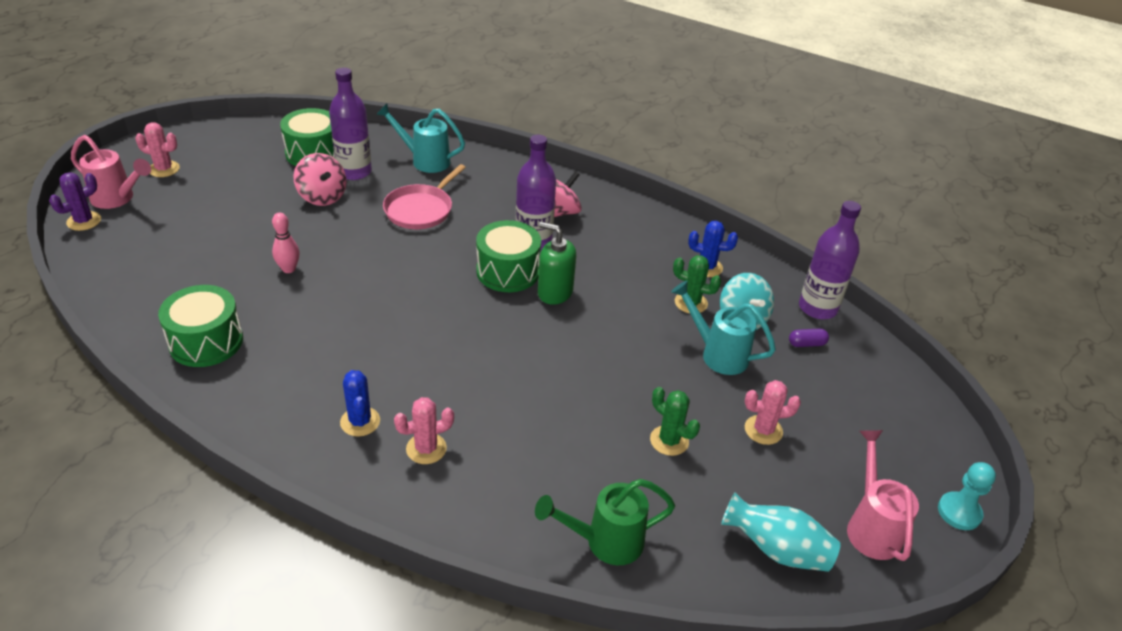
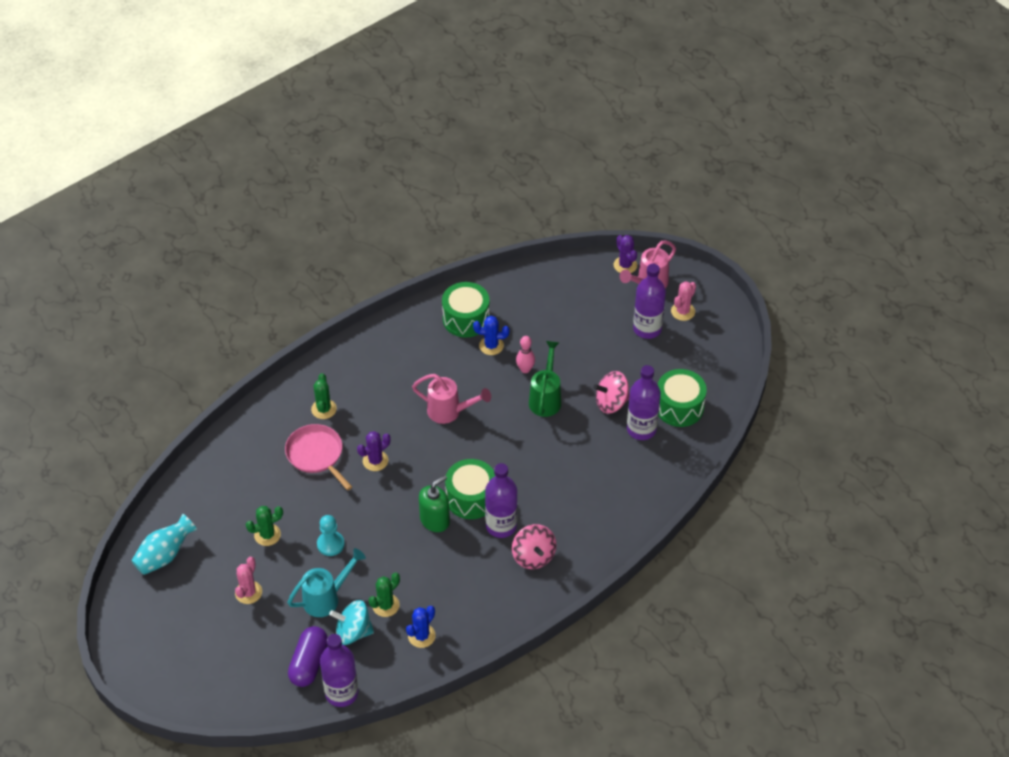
camera: 115 degrees right, 10 degrees up
(197, 189) = (647, 329): none -> purple bottle
(360, 421) = (360, 382): blue cactus -> blue cactus (491, 346)
(421, 209) = (571, 462): pink pan -> pink pan (316, 455)
(424, 160) = (644, 481): turquoise watering can -> none
(426, 449) = (324, 409): pink cactus -> green cactus
(493, 367) = (375, 461): none -> purple cactus
(604, 542) = (215, 473): green watering can -> green watering can (546, 398)
(806, 344) = (309, 663): purple capsule -> purple capsule, size x2.01
(871, 526) = (151, 613): pink watering can -> pink watering can (450, 412)
(959, 512) = (132, 670): turquoise pawn -> turquoise pawn (330, 544)

